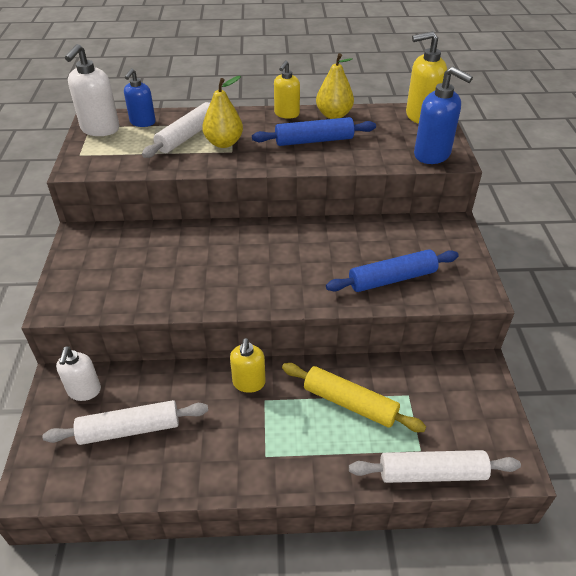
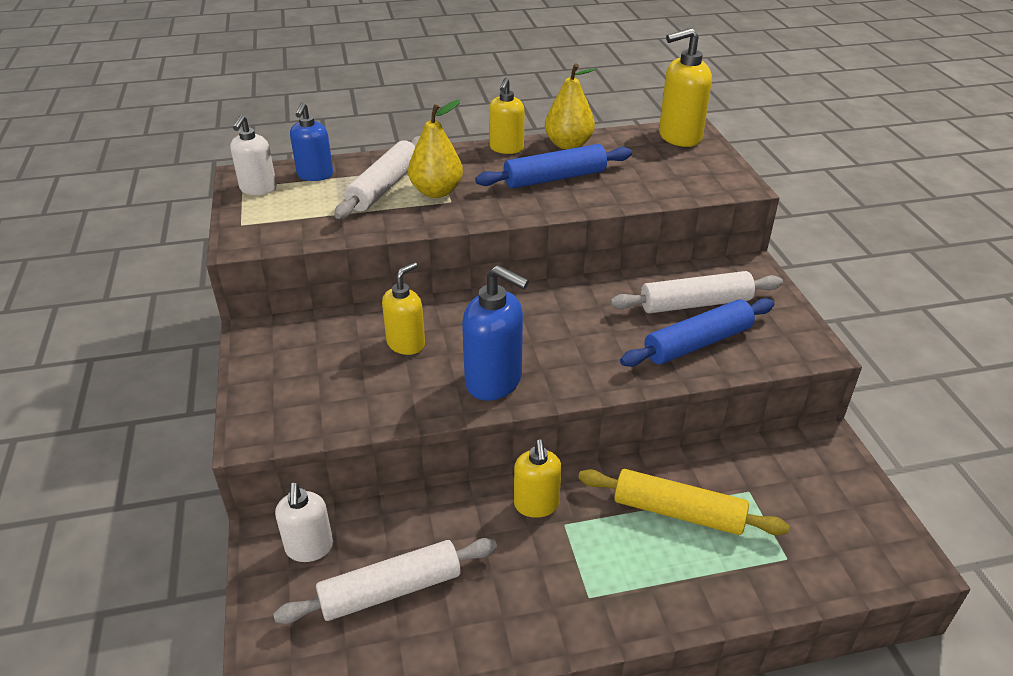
camera: 10 degrees left, 5 degrees down
(100, 129) = (258, 189): white soap dispenser -> white soap dispenser, size x0.67
(179, 254) = (406, 344): none -> yellow soap dispenser
(432, 155) = (711, 182): blue soap dispenser -> blue soap dispenser (494, 381)
(432, 473) = (811, 585): white rolling pin -> white rolling pin (695, 304)

